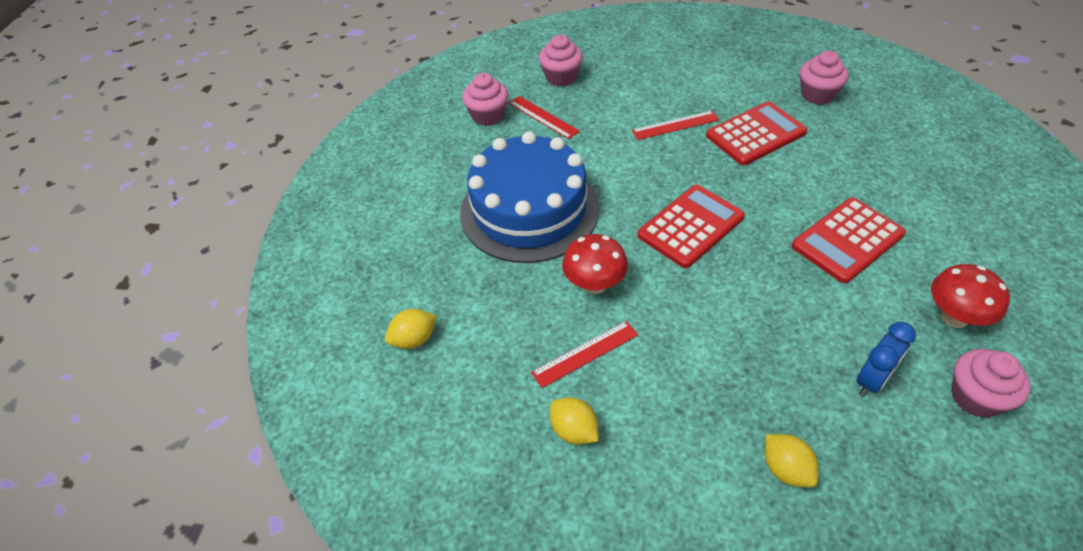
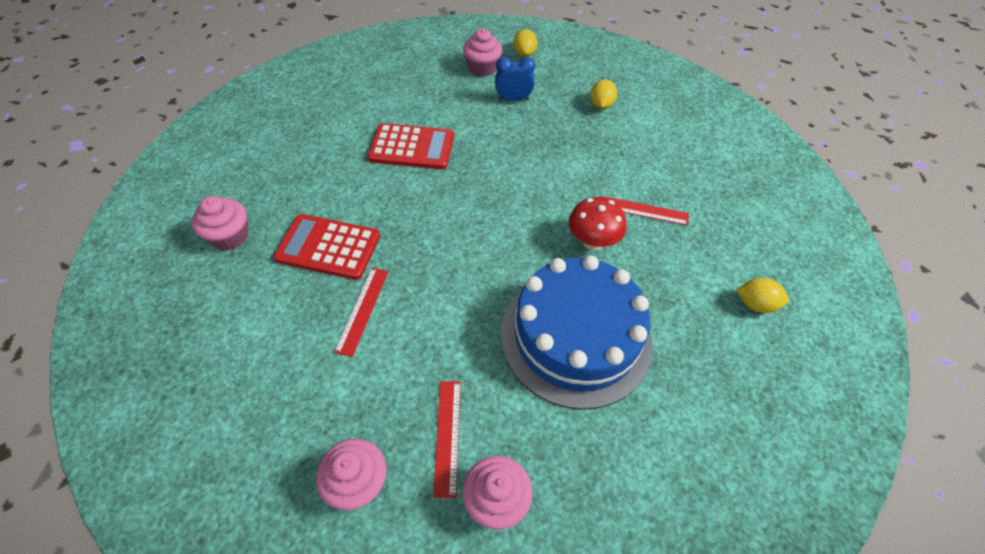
camera: 140 degrees left, 5 degrees up
(574, 431) = (688, 183): yellow lemon -> yellow lemon (524, 54)
(675, 125) = (362, 310): red ruler -> red ruler turned 75 degrees clockwise
(691, 226) = (481, 225): red calculator -> none
(954, 317) = (434, 89): red mushroom -> none

